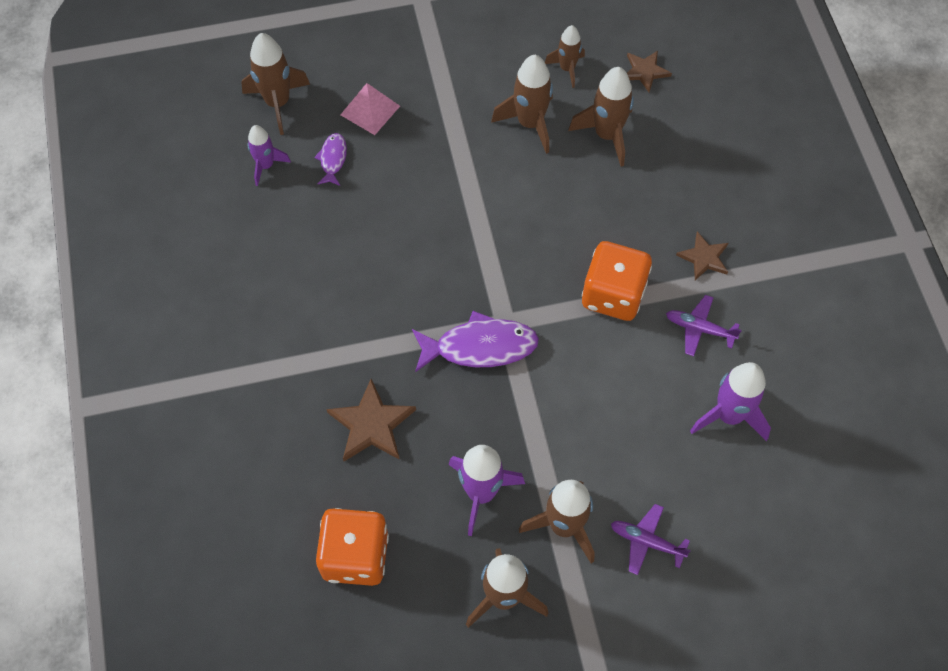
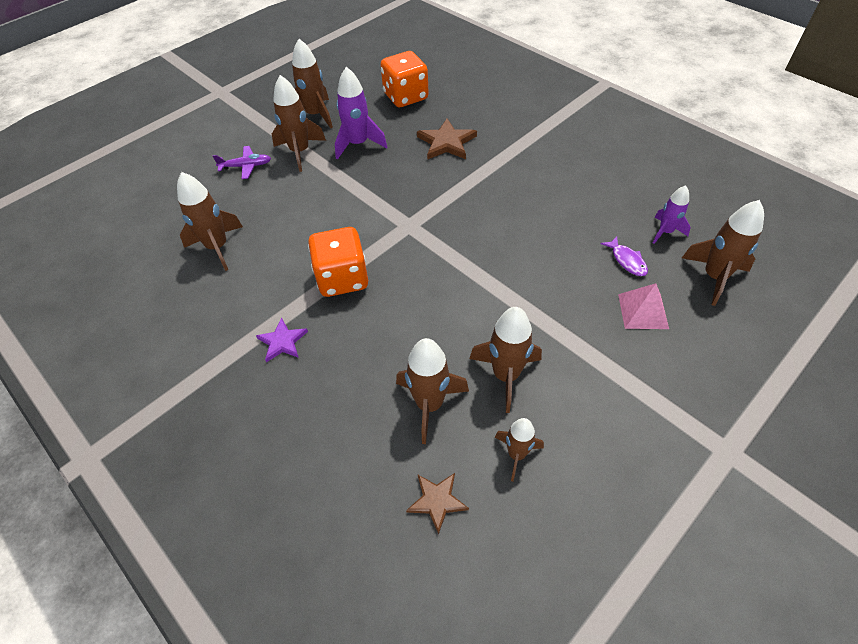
camera: 150 degrees right, 10 degrees down
(480, 347) = (414, 205): purple fish -> none
(699, 329) = (263, 288): purple plane -> none
(704, 258) = (282, 341): brown star -> purple star
(729, 415) = (218, 247): purple rocket -> brown rocket

